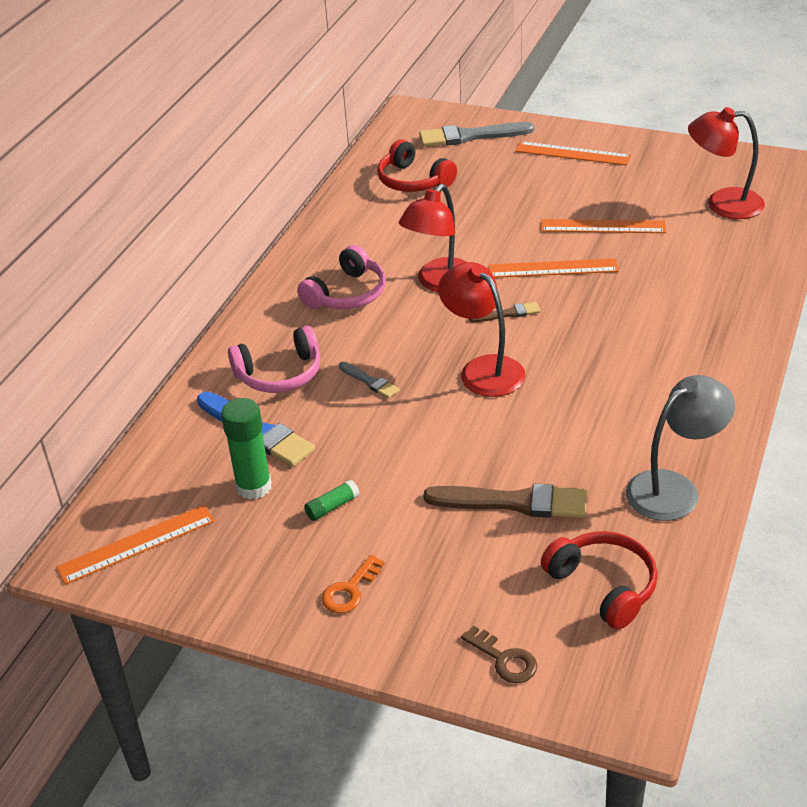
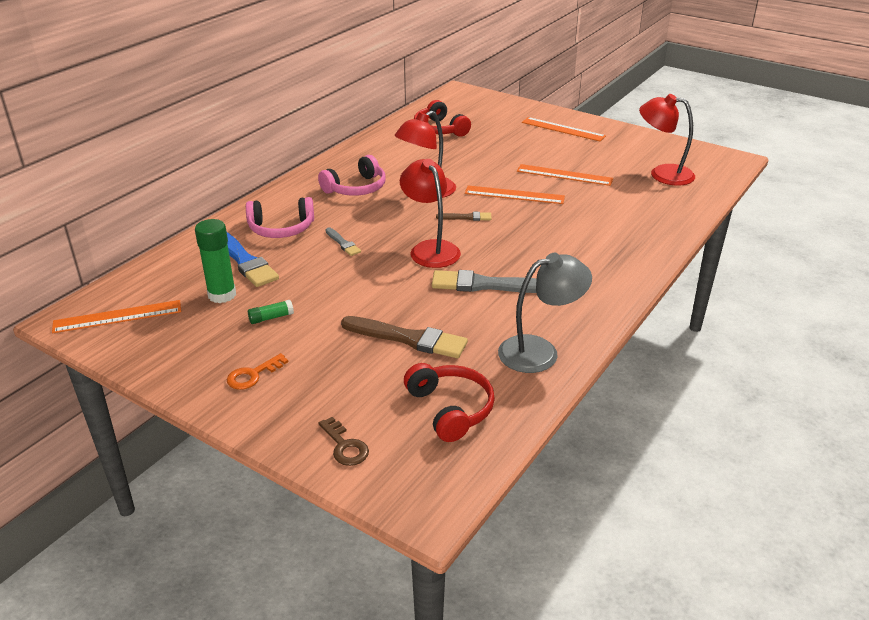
camera: 10 degrees right, 5 degrees down
(470, 136) = (494, 110): grey brush -> grey brush (485, 285)

